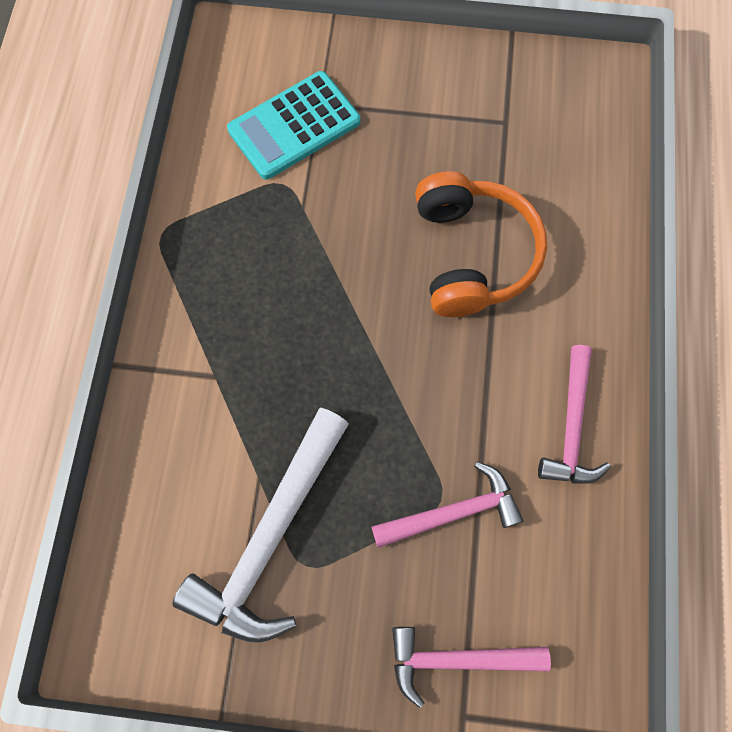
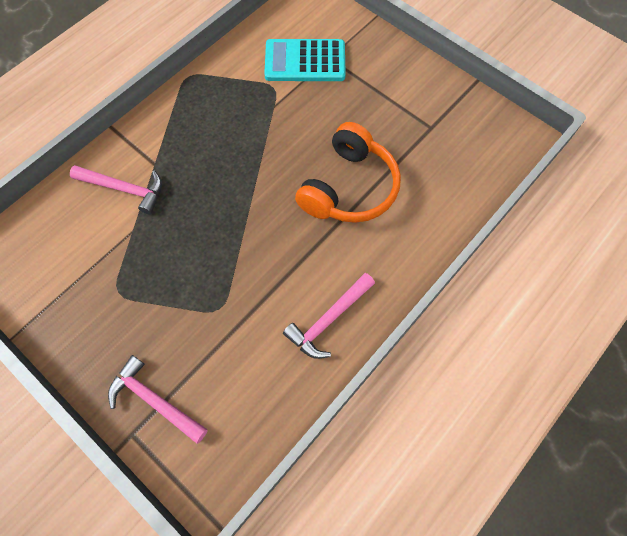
camera: 35 degrees right, 5 degrees down
(271, 537) = (113, 264): white hammer -> none
(453, 512) = (220, 319): pink hammer -> pink hammer (125, 189)

